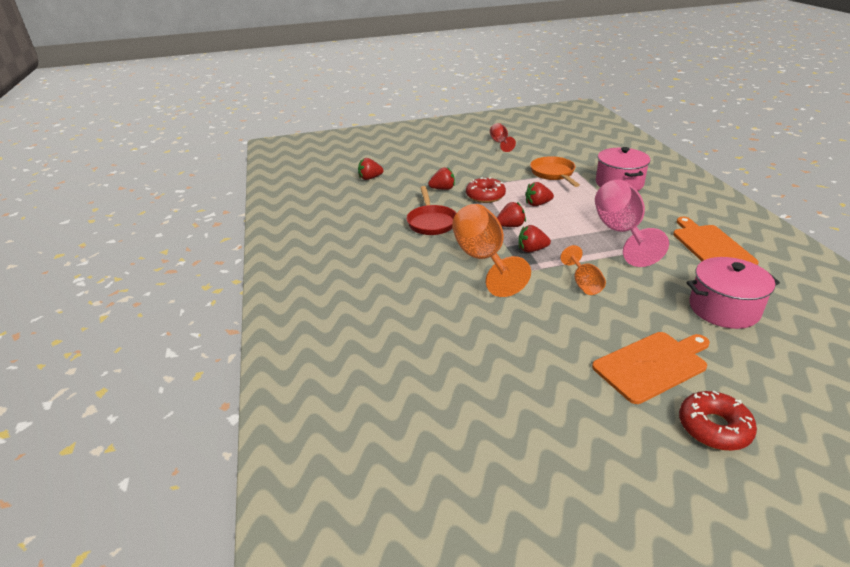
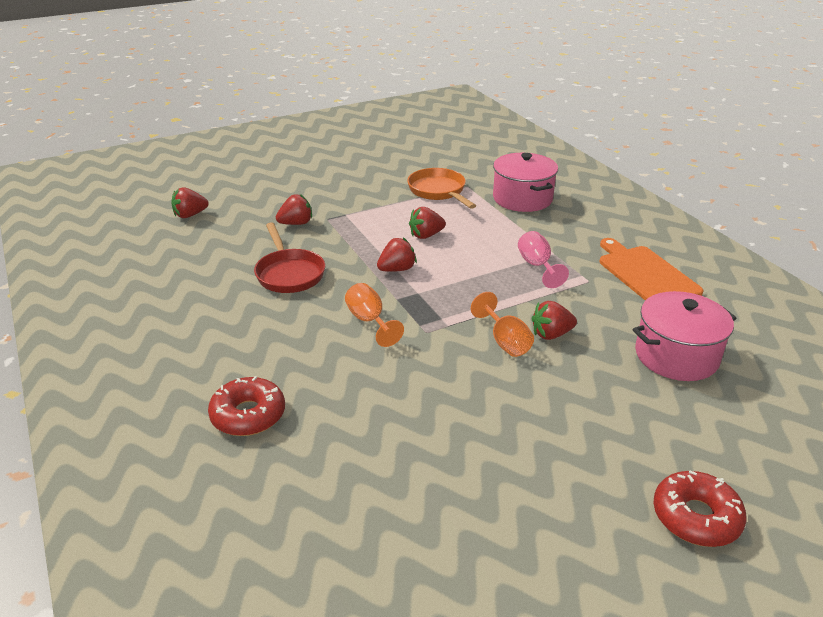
camera: 15 degrees left, 0 degrees up
(483, 259) = (369, 321): orange goblet -> orange goblet, size x0.52
(485, 196) = (355, 229): red donut -> red donut (248, 415)
(500, 143) = (361, 152): red goblet -> none
(531, 250) = (430, 301): red strawberry -> red strawberry (551, 334)
(621, 232) = (537, 266): pink goblet -> pink goblet, size x0.52
(652, 365) = (609, 443): orange cutting board -> none

